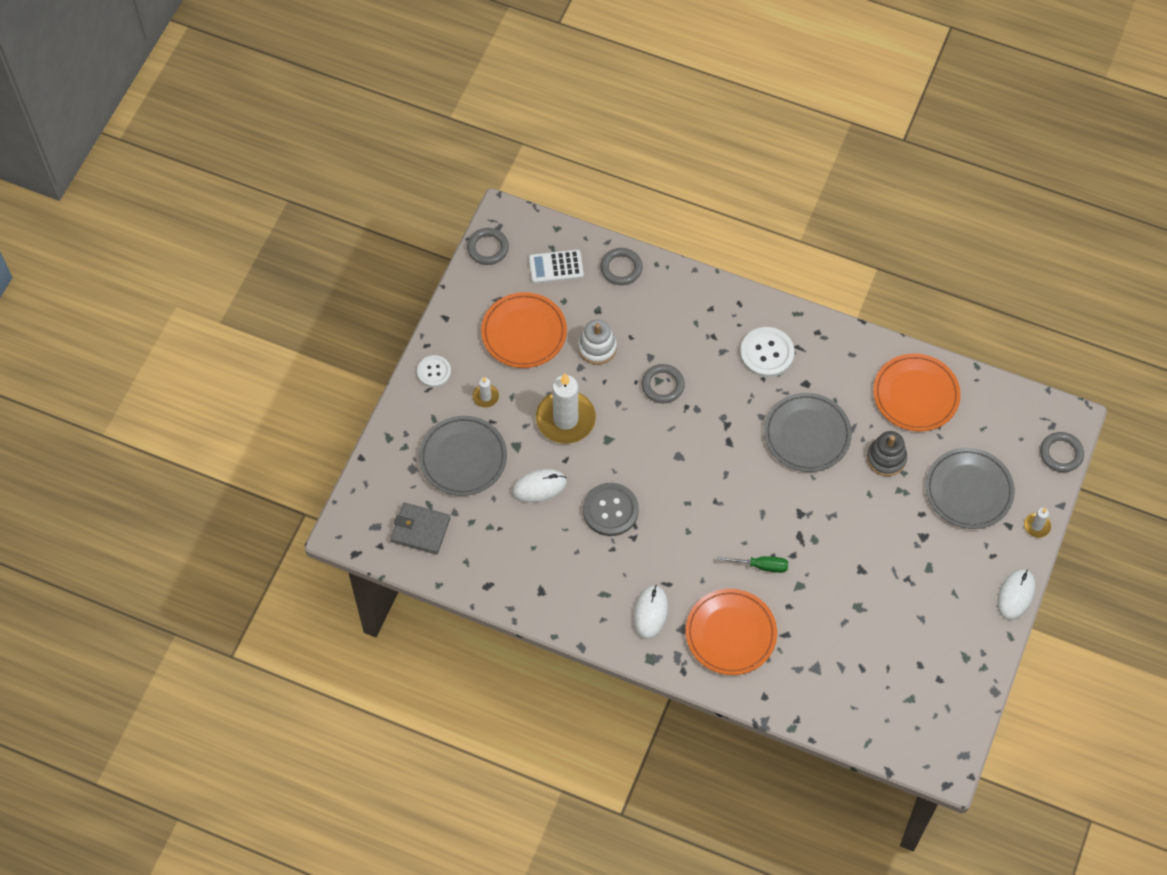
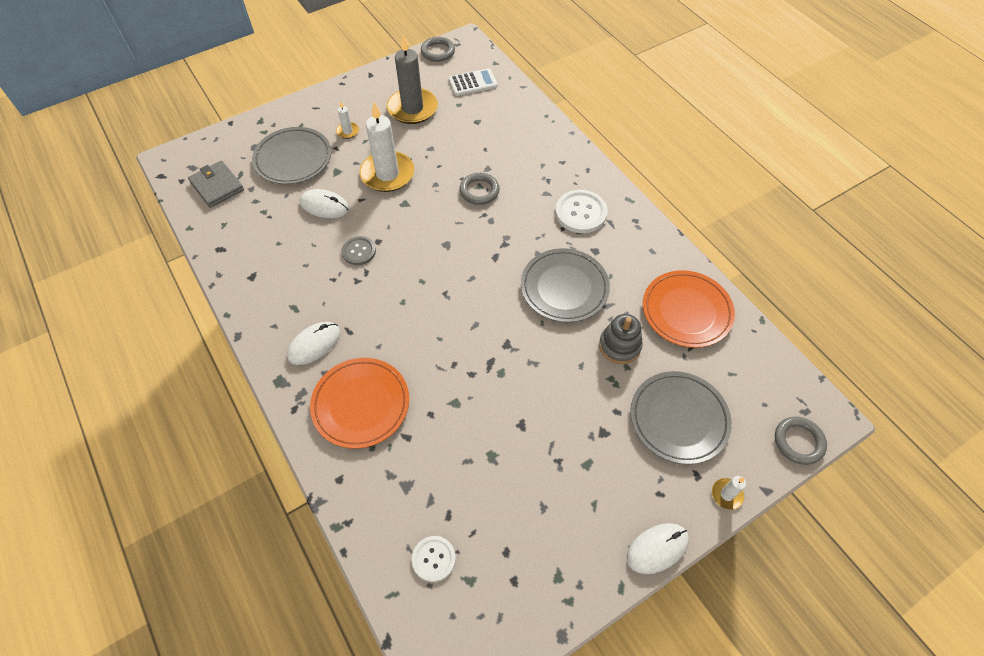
camera: 35 degrees right, 5 degrees down
(434, 372) = (330, 100): white button -> white button (434, 559)
(524, 333) = (412, 108): orange plate -> grey candle
(556, 267) = (473, 83): white calculator -> white calculator turned 135 degrees clockwise
(597, 348) = (454, 143): white stacking toy -> none
(610, 510) = (359, 251): grey button -> grey button, size x0.63
(621, 268) = (518, 105): grey ring -> none
(761, 566) = (437, 365): green screwdriver -> none

